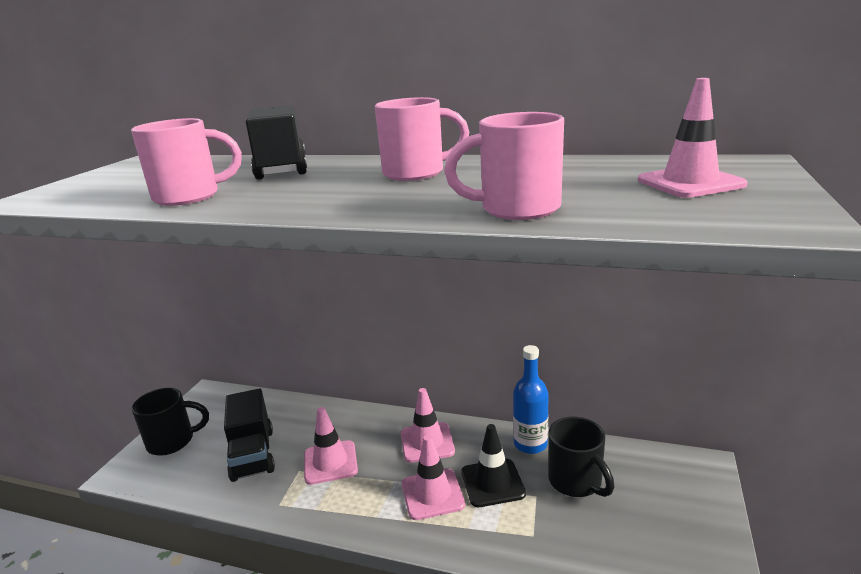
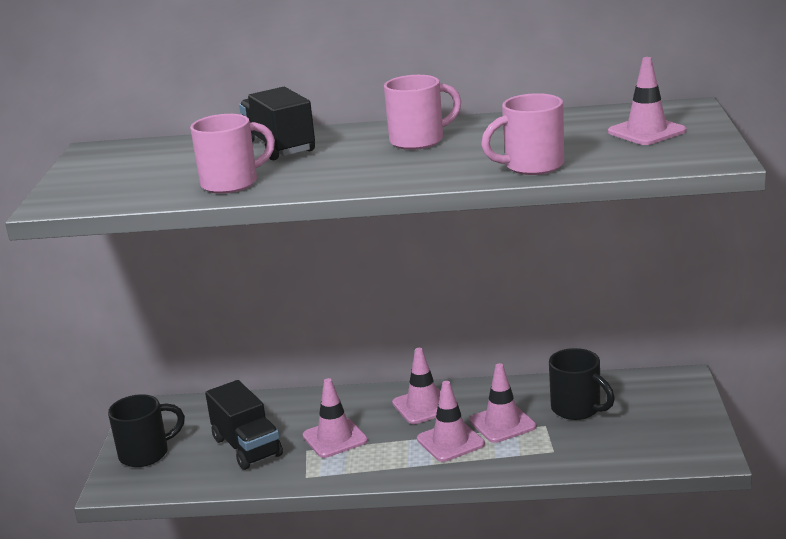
camera: 15 degrees left, 0 degrees up
(492, 483) = (502, 424): black traffic cone -> pink traffic cone
(530, 444) = (525, 390): blue bottle -> none

